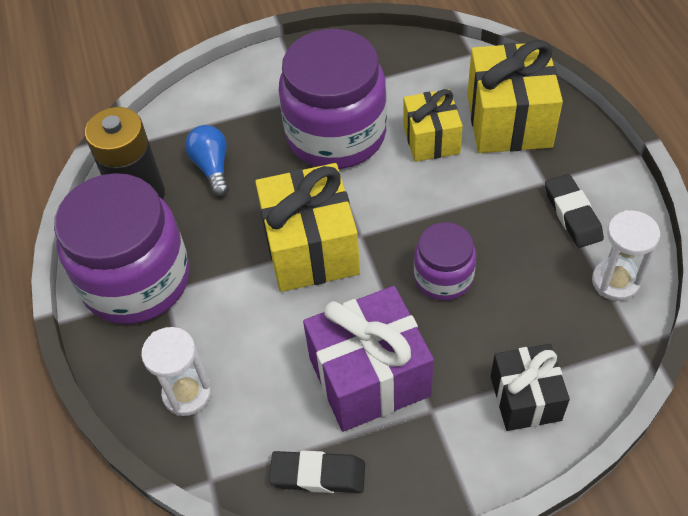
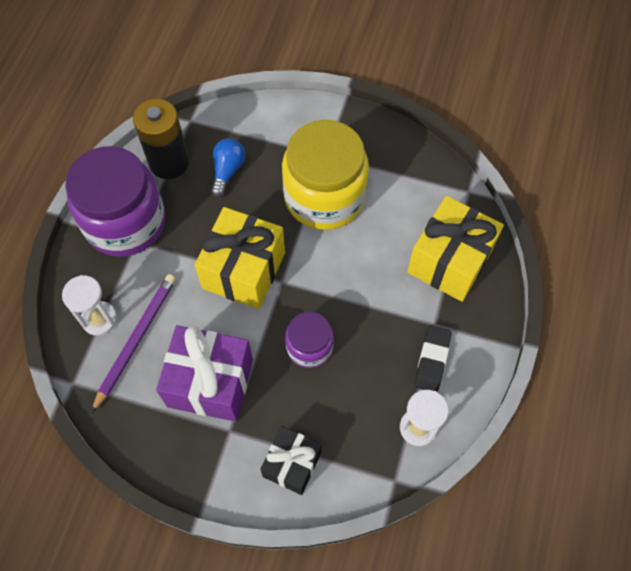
camera: 30 degrees right, 10 degrees up
(248, 388) = (136, 340): none -> purple pencil
(318, 475) = (133, 423): black eraser -> none
(336, 134) = (324, 197): purple jar -> yellow jar
(431, 139) = (384, 241): yellow gift -> none

